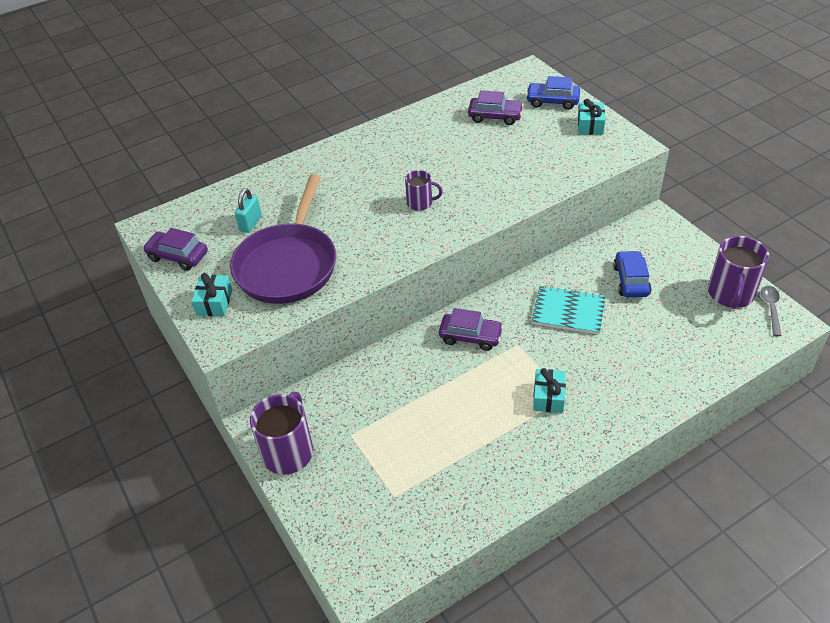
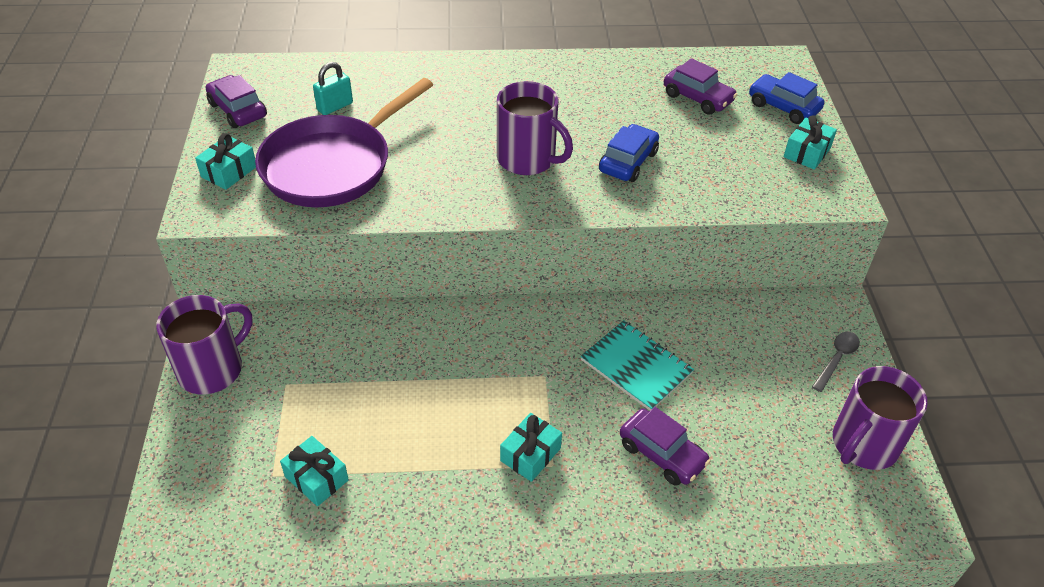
camera: 25 degrees right, 0 degrees up
(420, 203) = (528, 159): purple mug -> purple mug, size x1.76
(425, 482) = (316, 478): none -> turquoise gift
(470, 336) = (500, 341): purple car -> purple car (662, 454)
(631, 280) = (744, 366): blue car -> blue car (628, 162)
(771, 308) = (905, 490): grey spoon -> grey spoon (836, 359)

